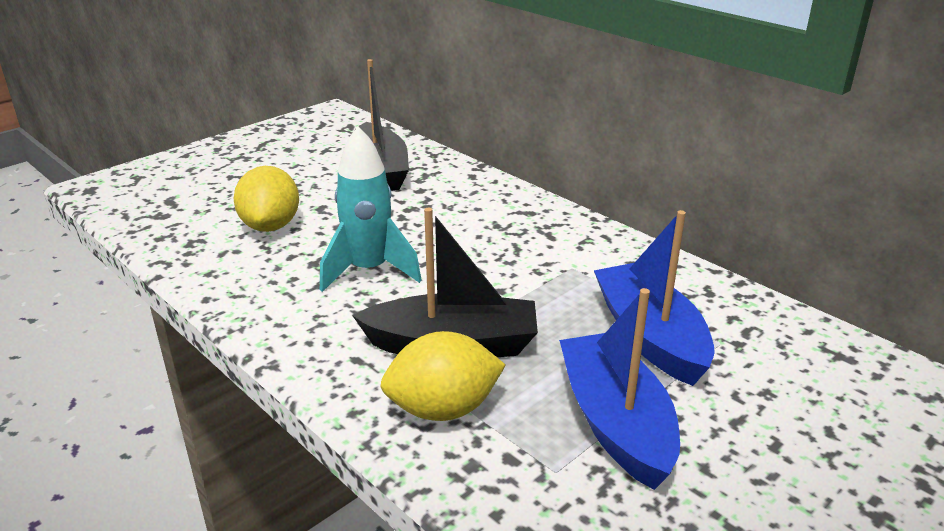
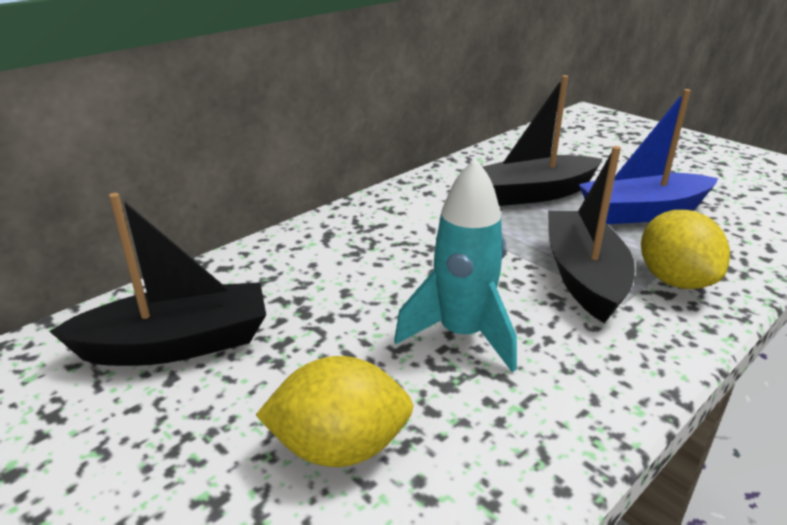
camera: 90 degrees left, 0 degrees up
(650, 336) = (535, 193): blue boat -> black boat

